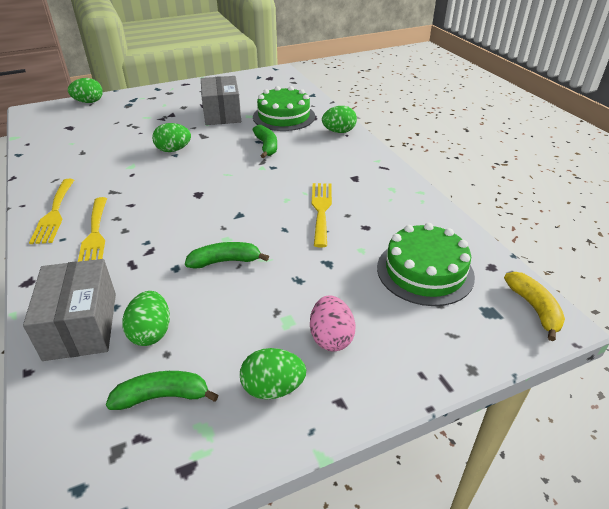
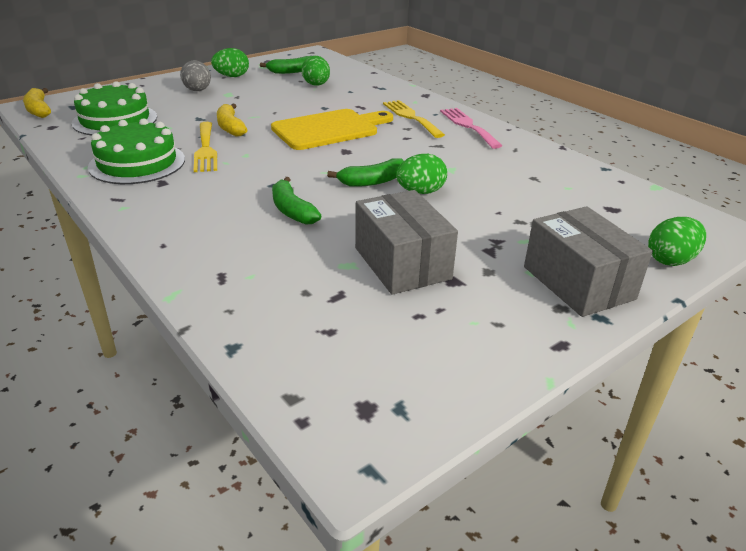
camera: 165 degrees right, 5 degrees down
(54, 213) = (468, 126): yellow fork -> pink fork
(81, 325) = (363, 84): grey box -> grey box (578, 283)
(194, 225) = (329, 129): none -> yellow cutting board
(225, 261) = (286, 113): green banana -> green banana (372, 181)
(284, 116) = (282, 271): green cake -> green cake (137, 163)
(294, 241) = (230, 127): none -> yellow banana
(331, 338) = (197, 91): pink egg -> grey egg
(339, 132) = (176, 249): green egg -> none

